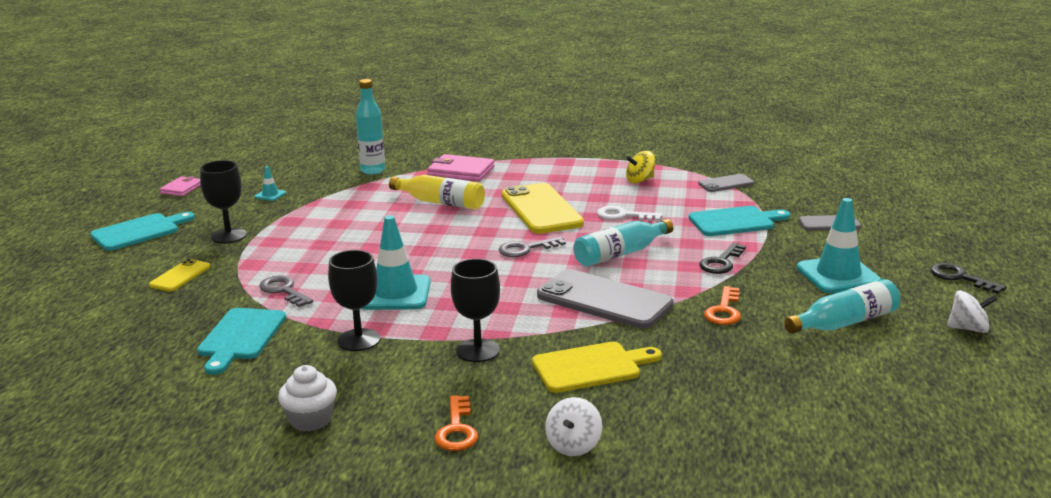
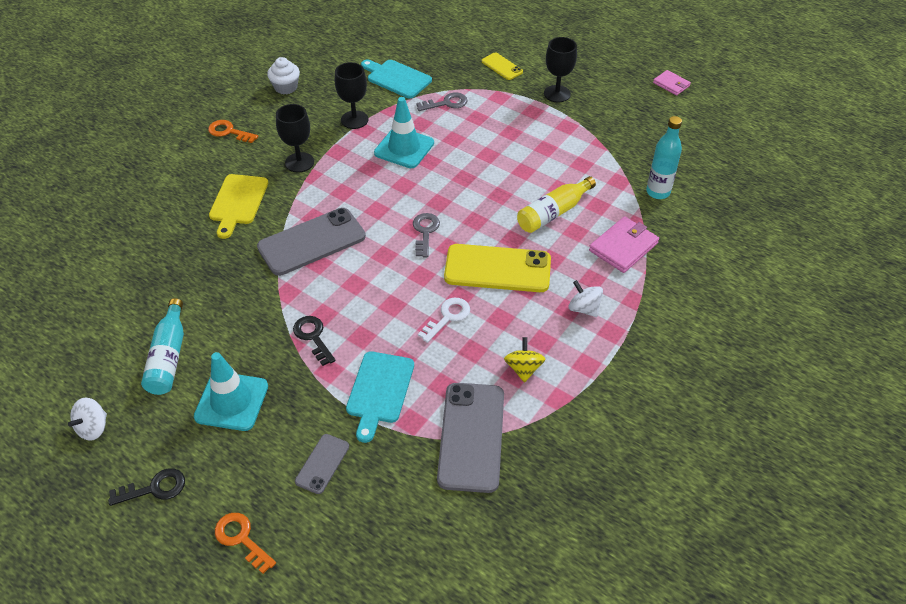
camera: 115 degrees right, 25 degrees up
(139, 231) = (592, 58): turquoise cutting board -> none
(270, 195) = (630, 125): turquoise traffic cone -> none
(573, 445) = (175, 167): white spinning top -> white spinning top (584, 308)
(620, 254) = (376, 282): turquoise bottle -> none
(724, 311) = (243, 298): orange key -> orange key (241, 539)
(726, 184) = (471, 436): grey phone -> grey phone, size x1.98

